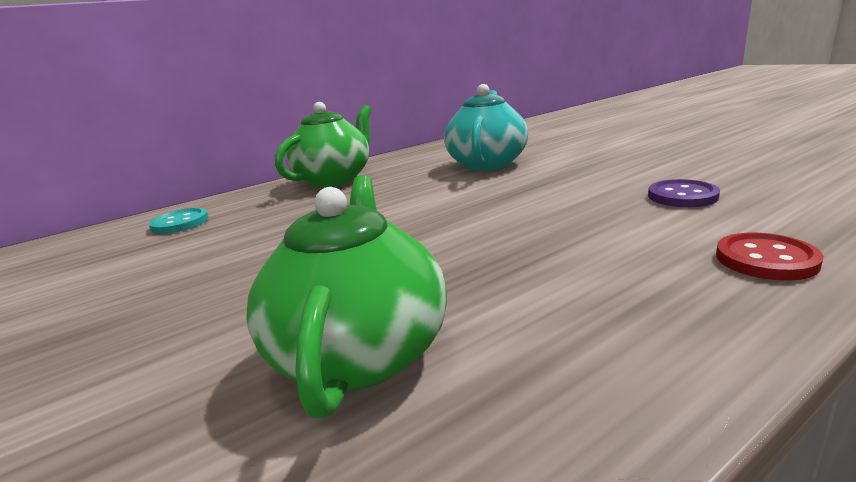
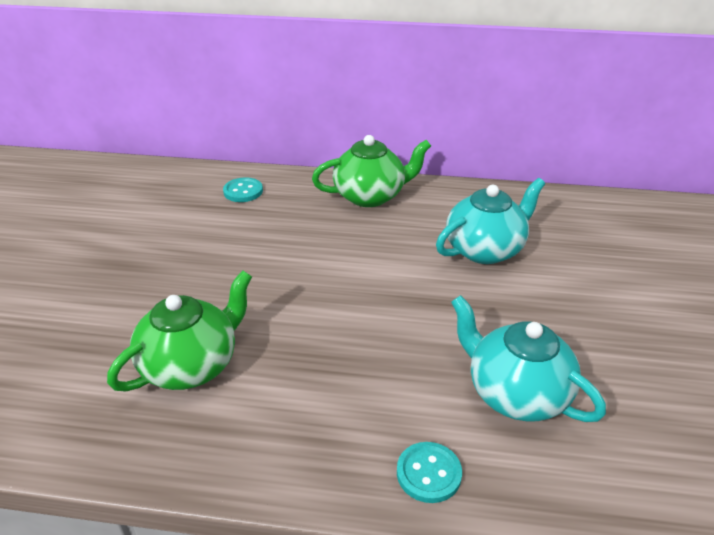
camera: 40 degrees right, 15 degrees up
(682, 196) = (515, 393): purple button -> turquoise teapot
(766, 259) = (428, 473): red button -> turquoise button

